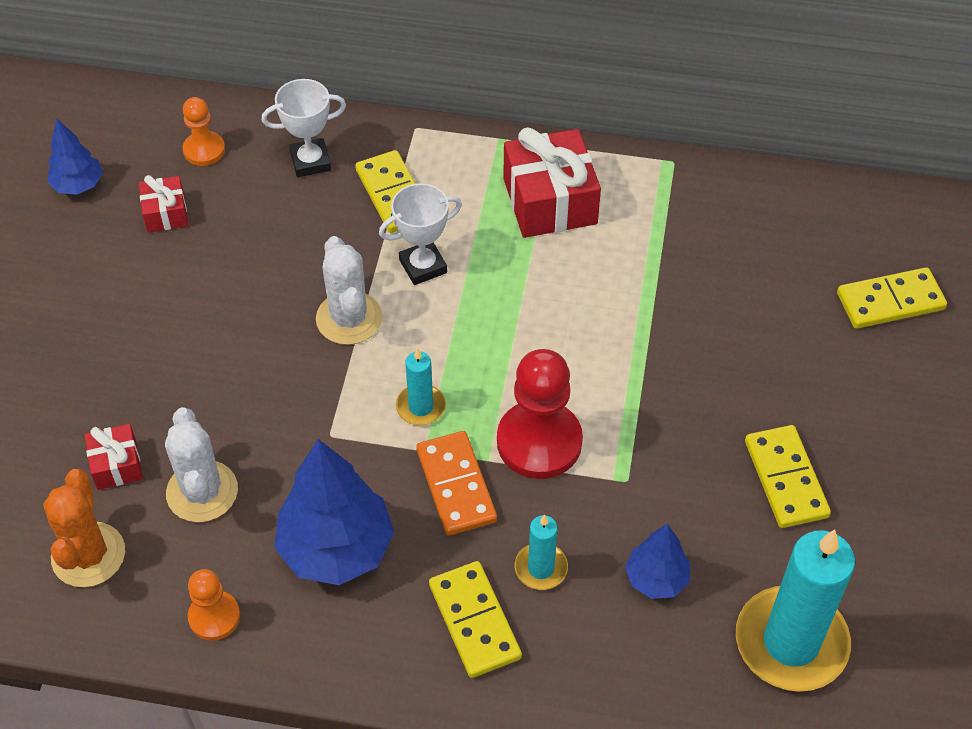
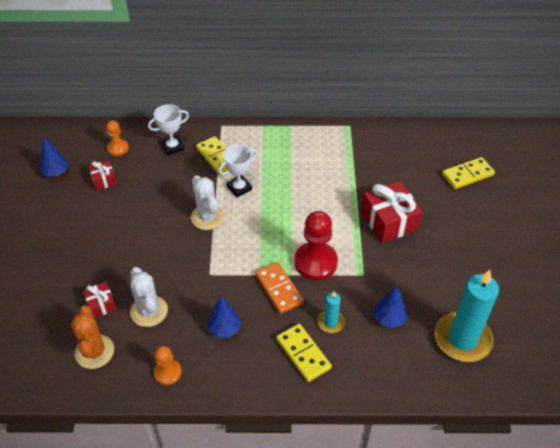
camera: 10 degrees left, 5 degrees down
(336, 549) = (224, 329): blue tree -> blue tree, size x0.55
(421, 407) = (253, 254): turquoise candle -> none
(550, 201) = (294, 150): red gift -> red gift (389, 221)
(786, 479) = (440, 262): yellow domino -> none

